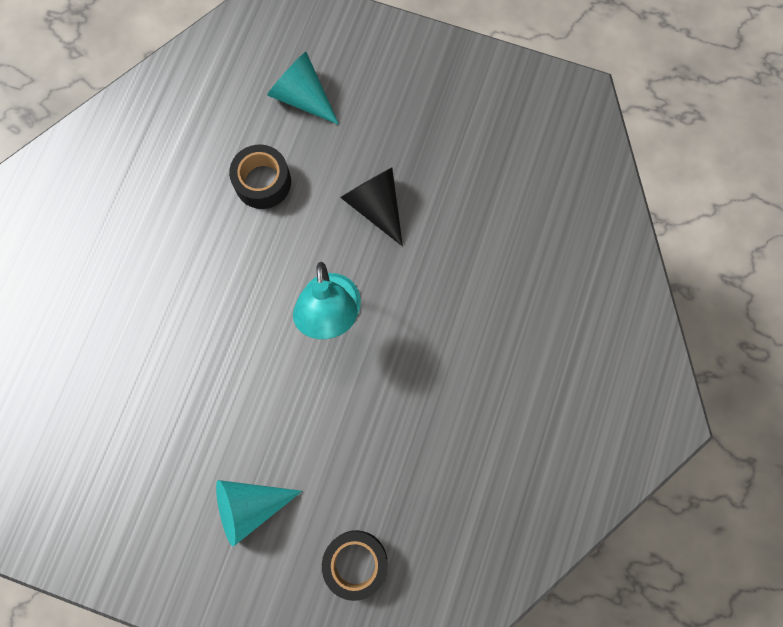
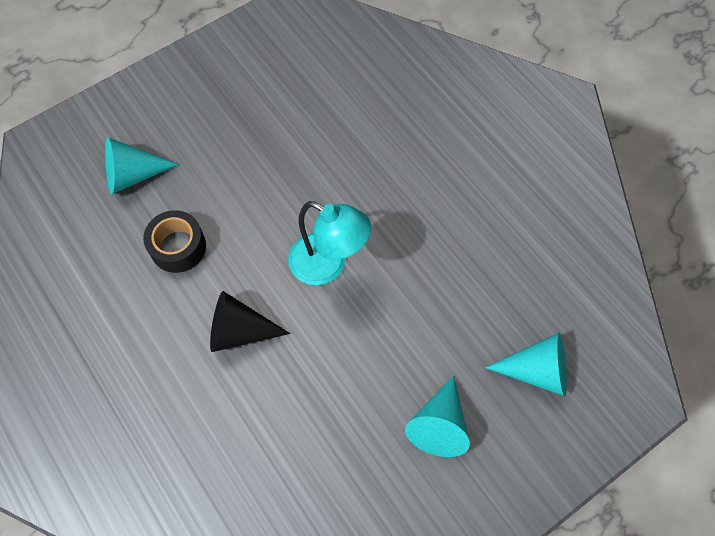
camera: 55 degrees left, 10 degrees down
(355, 563) = (537, 370): black tape -> turquoise cone
(375, 206) = (266, 180): black cone -> black cone (239, 331)

